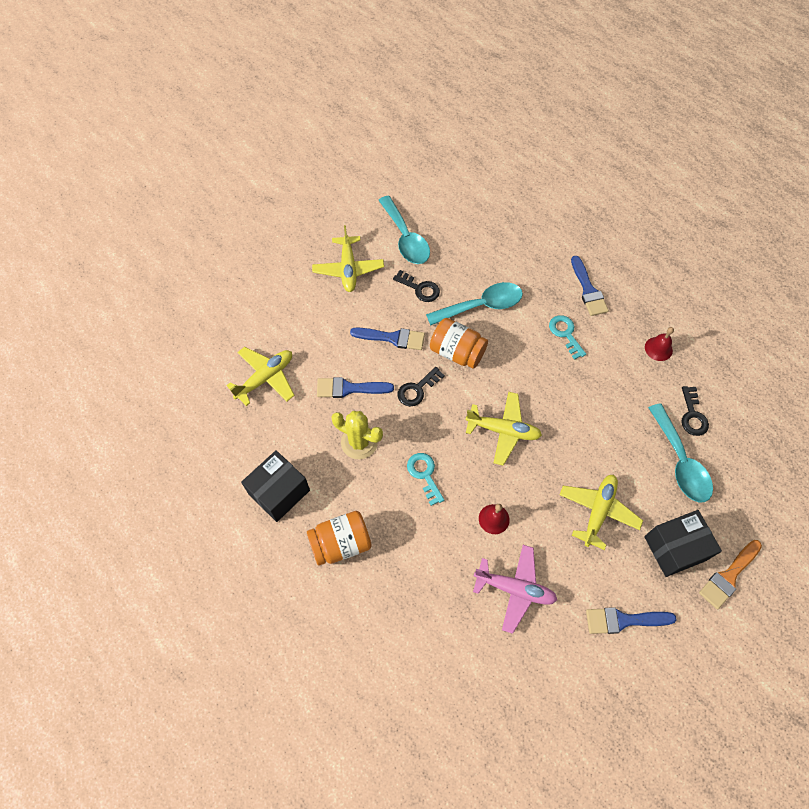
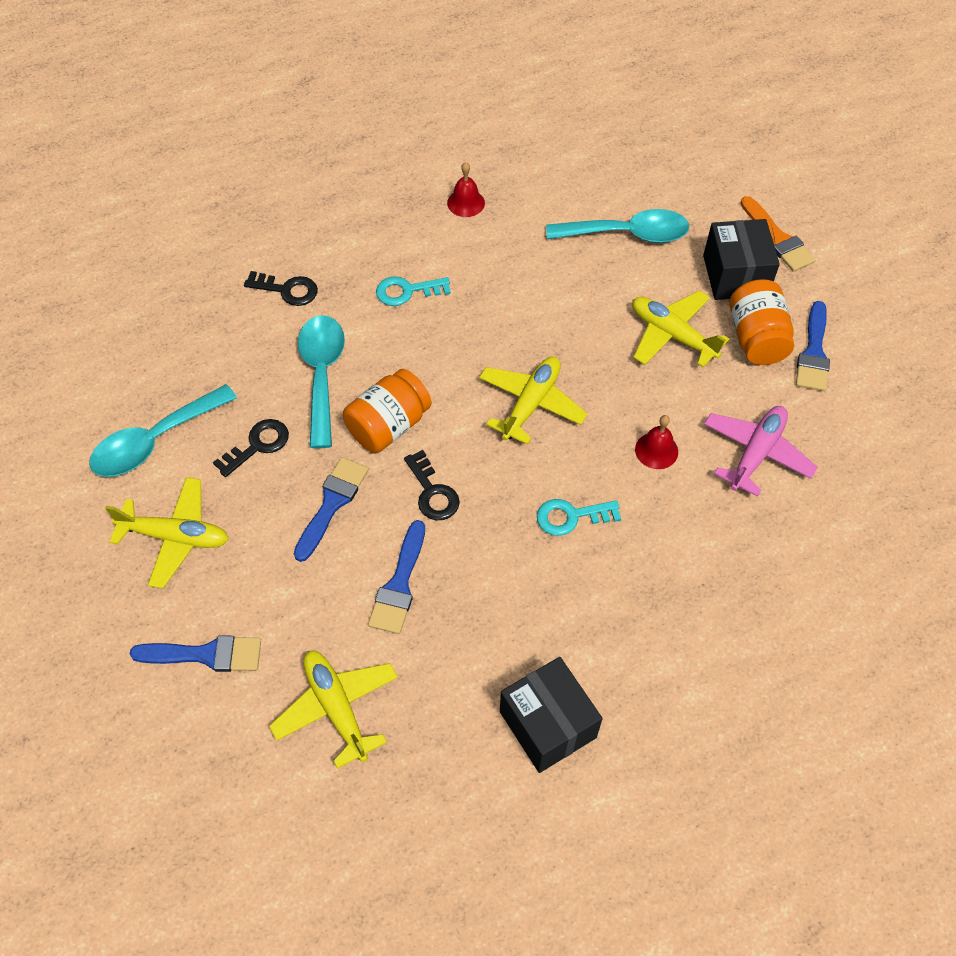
camera: 75 degrees left, 5 degrees down
(341, 543) = (651, 651): orange jar -> orange jar (756, 338)
(359, 442) = (496, 591): yellow cactus -> none
(405, 238) = (154, 441): turquoise spoon -> turquoise spoon turned 150 degrees clockwise
(588, 290) = (348, 246): blue brush -> blue brush (206, 654)
(692, 415) = (569, 202): black key -> black key (287, 290)

